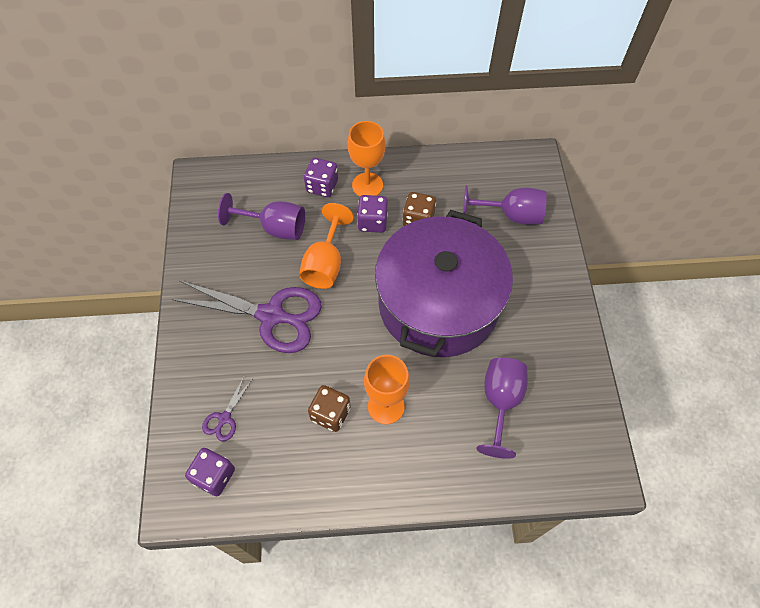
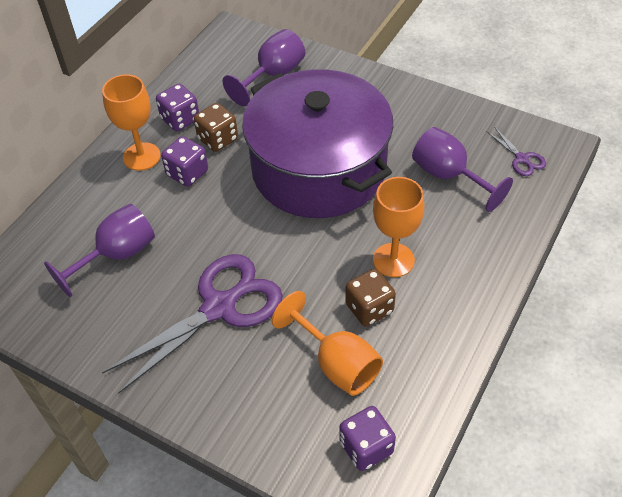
camera: 55 degrees left, 10 degrees down
(224, 418) = (306, 407): purple scissors -> purple scissors (522, 159)
(322, 186) = (106, 192): purple dice -> purple dice (180, 119)
(325, 263) = (199, 232): orange goblet -> orange goblet (336, 363)

